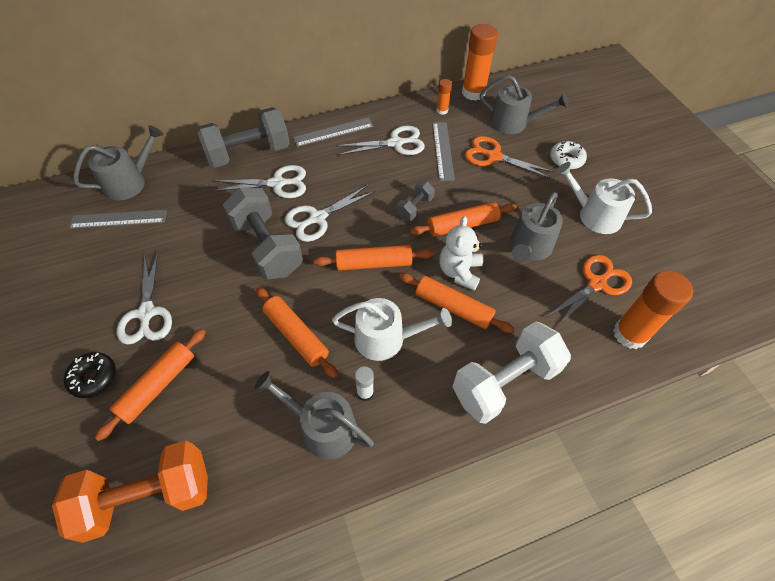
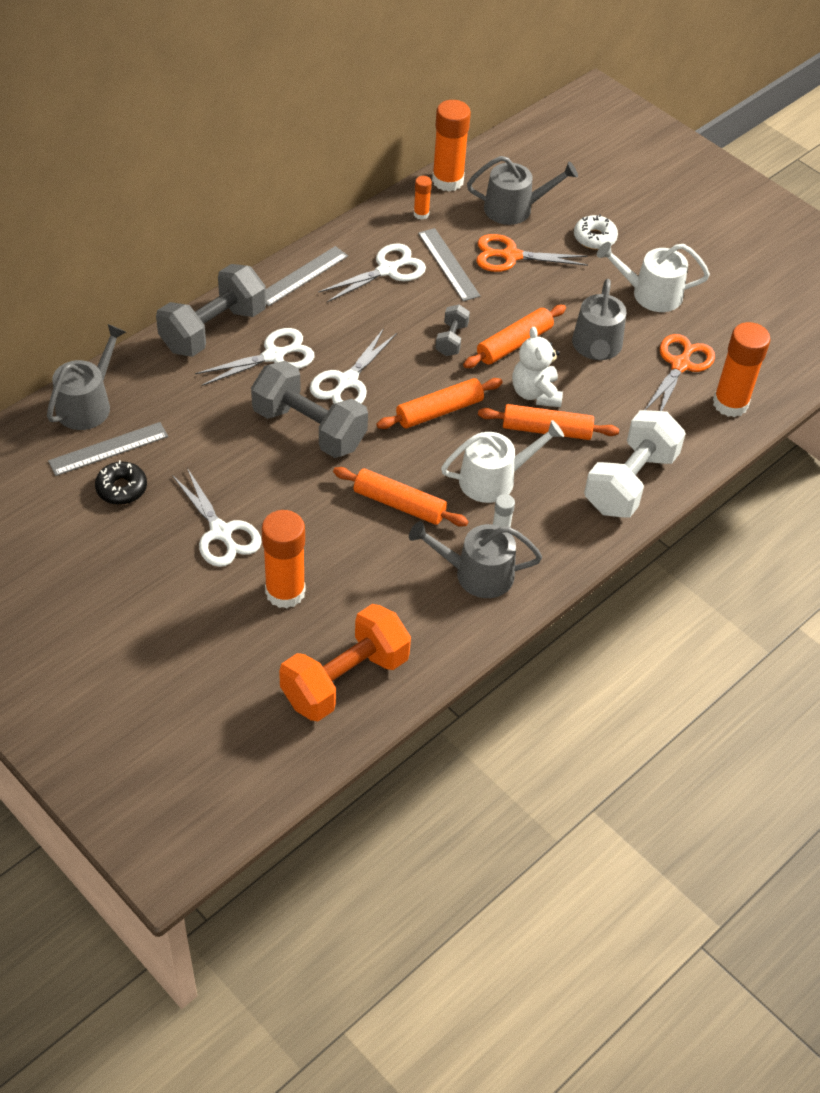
camera: 25 degrees left, 5 degrees down
(93, 377) = (210, 606): black donut -> black donut (121, 488)
(158, 385) = (285, 592): orange rolling pin -> orange glue stick

